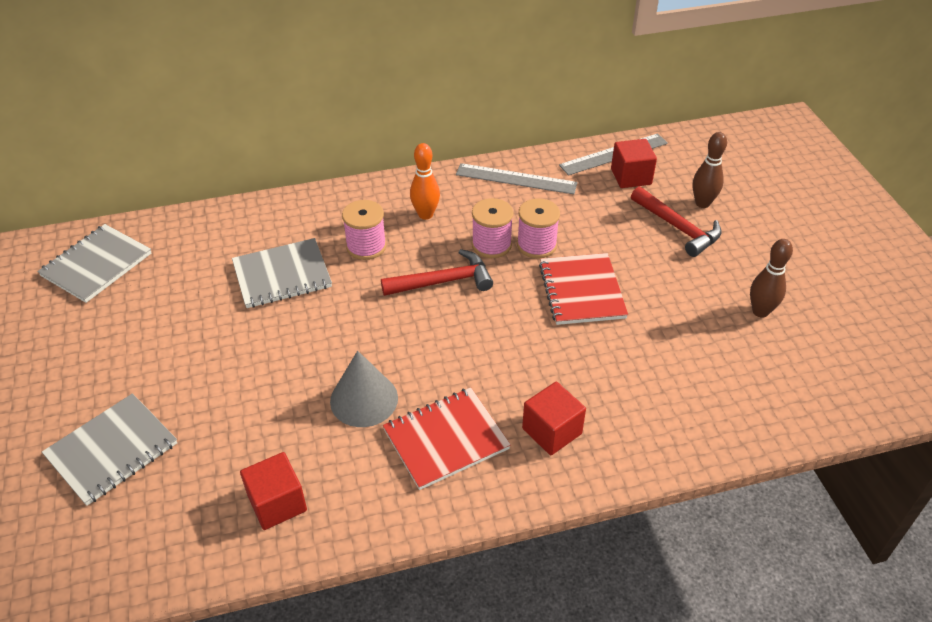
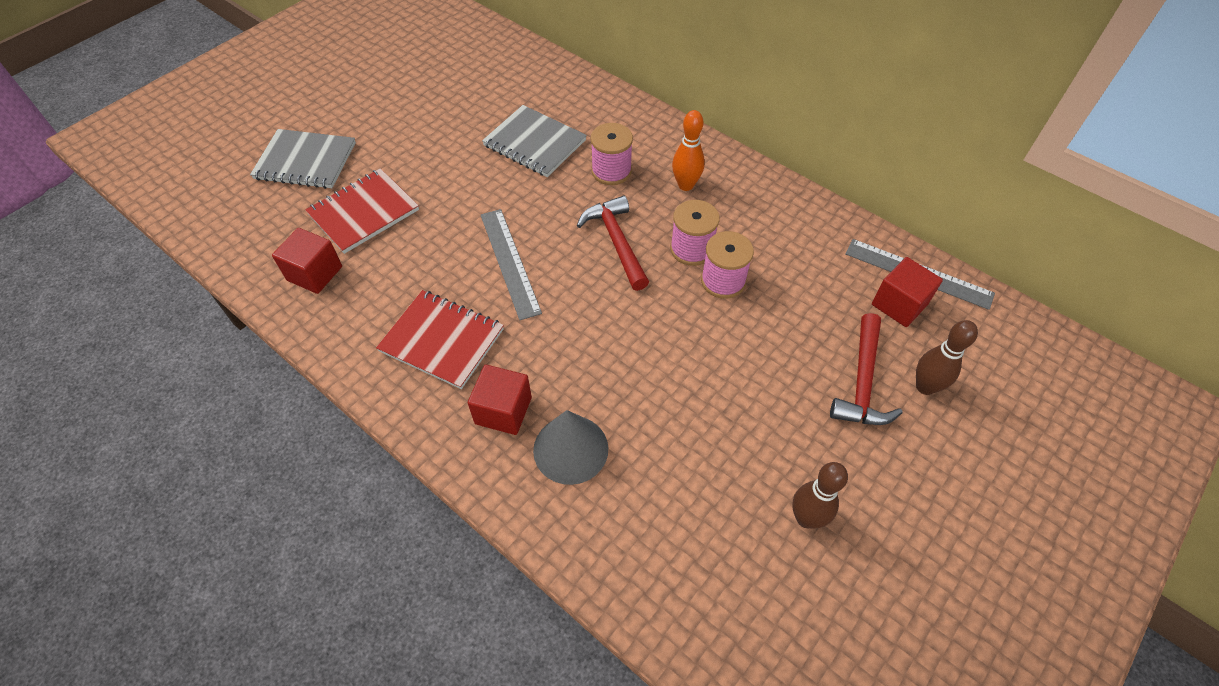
camera: 55 degrees right, 10 degrees up
(97, 265) = (461, 48): grey notebook -> none
(364, 399) = (446, 265): grey cone -> grey cone (570, 449)
(443, 281) = (616, 242): red hammer -> red hammer turned 150 degrees counterclockwise
(516, 179) = (797, 219): grey ruler -> grey ruler (510, 262)
(582, 291) = (694, 346): red notebook -> red notebook (364, 212)

